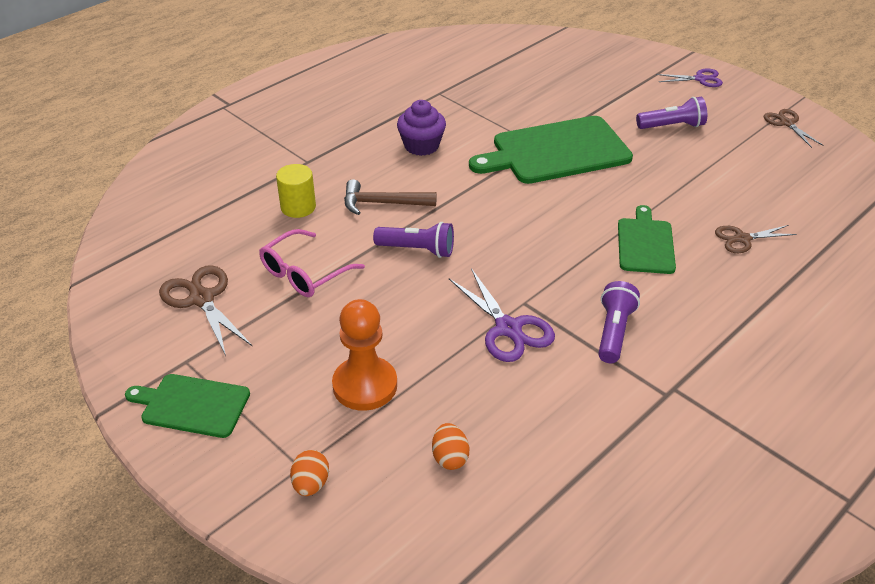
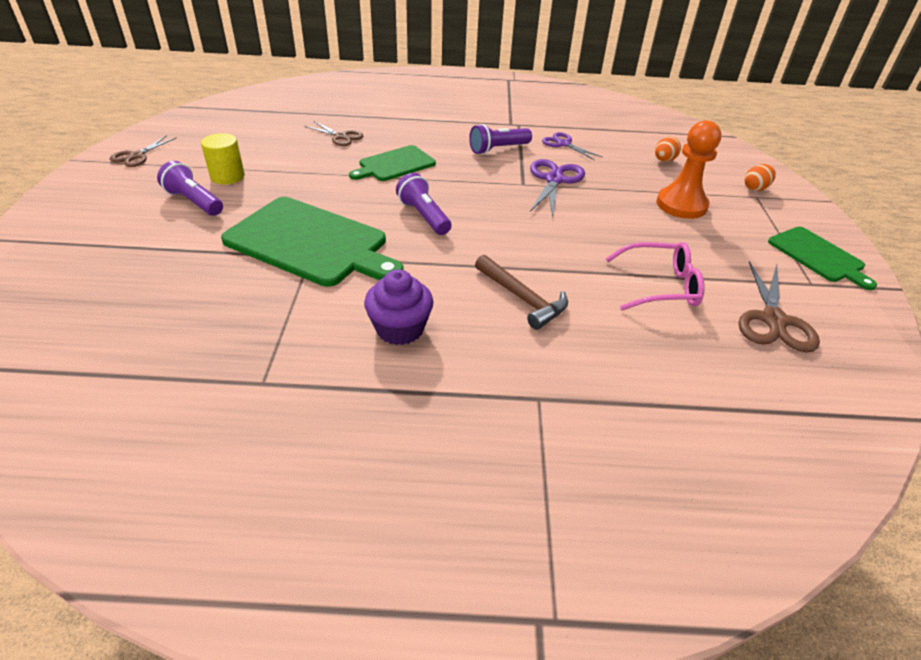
camera: 135 degrees left, 0 degrees up
(298, 207) = (607, 348): yellow cylinder -> yellow cylinder (227, 176)
(417, 250) = (546, 248): purple flashlight -> purple flashlight (424, 216)
(700, 79) = (66, 215): purple scissors -> purple scissors (563, 144)

